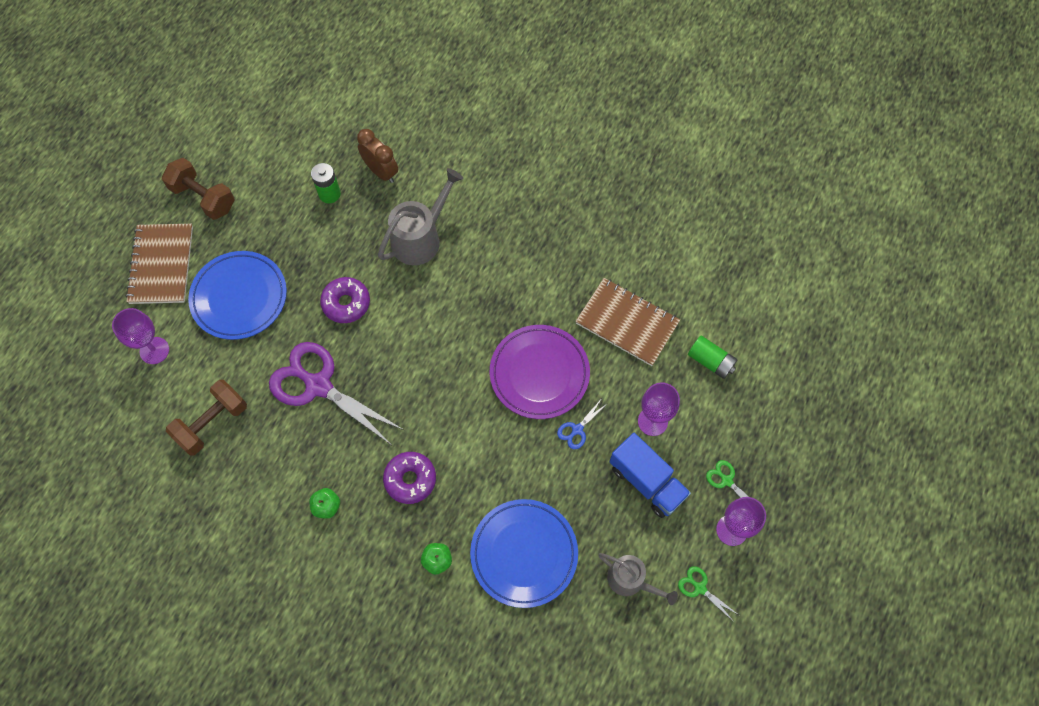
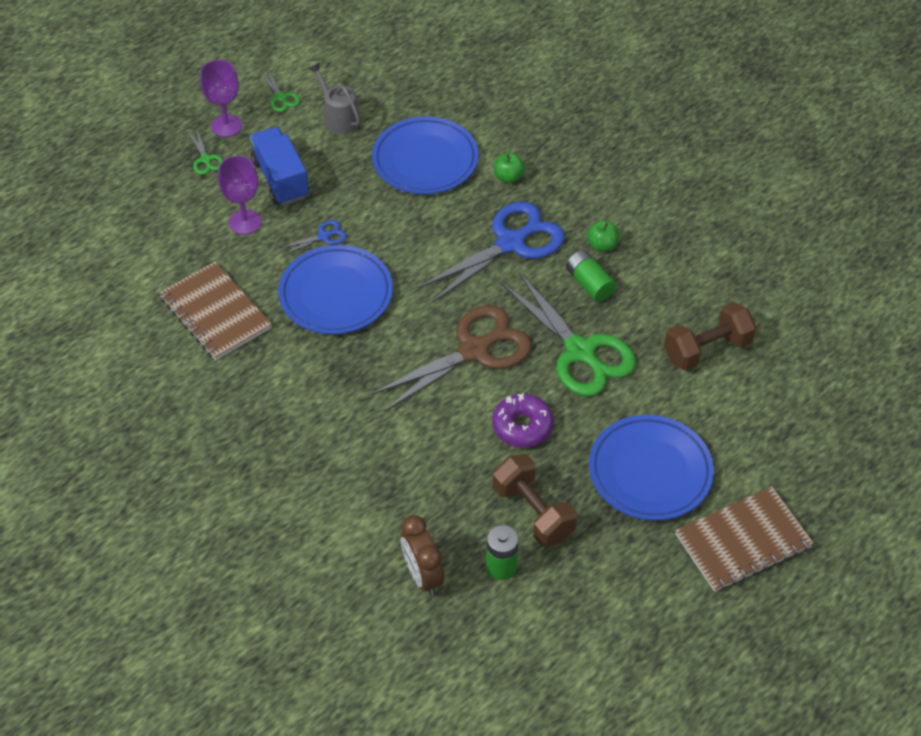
camera: 160 degrees left, 15 degrees down
(154, 350) = (764, 442): purple goblet -> none
(161, 265) = (743, 541): brown notebook -> brown notebook turned 45 degrees clockwise
(203, 198) = (673, 615): brown dumbbell -> brown dumbbell (533, 512)
(318, 386) = (580, 351): purple scissors -> green scissors
(405, 358) = (474, 350): none -> brown scissors
(410, 479) = (510, 243): purple donut -> blue scissors
(420, 238) = (405, 473): grey watering can -> none
(539, 373) = (336, 294): purple plate -> blue plate
(710, 361) = (152, 254): green battery -> green battery (589, 284)

